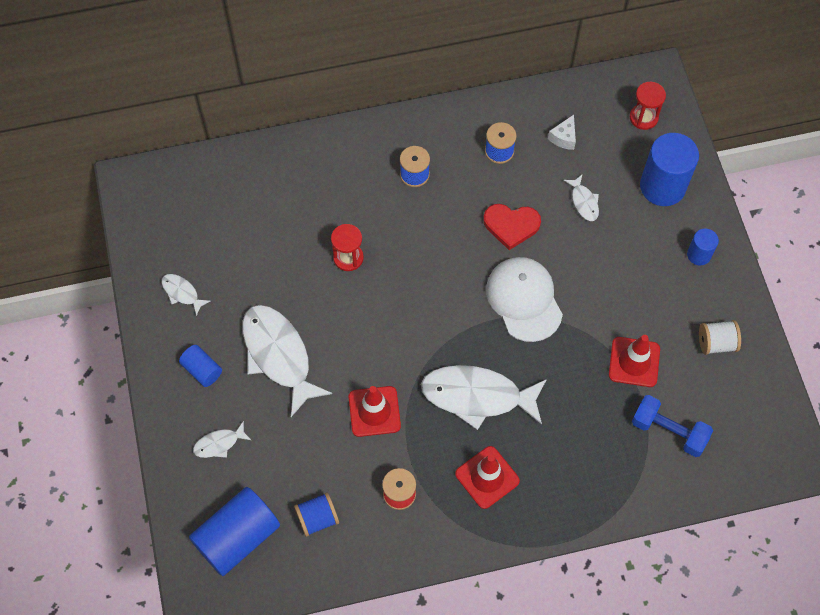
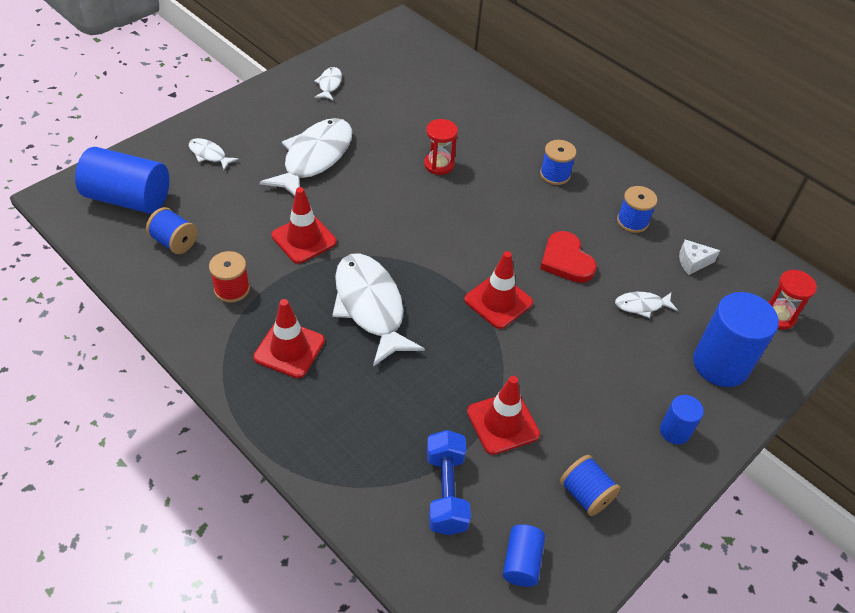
camera: 55 degrees right, 15 degrees down
(202, 370) = (269, 120): blue cylinder -> blue cylinder (521, 562)
(524, 299) = (498, 301): white cap -> red traffic cone
(584, 202) = (641, 305): white fish -> white fish turned 45 degrees clockwise
(716, 343) = (585, 494): white spool -> blue spool

